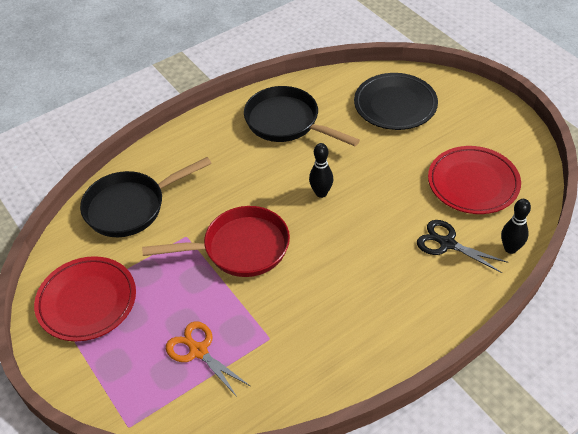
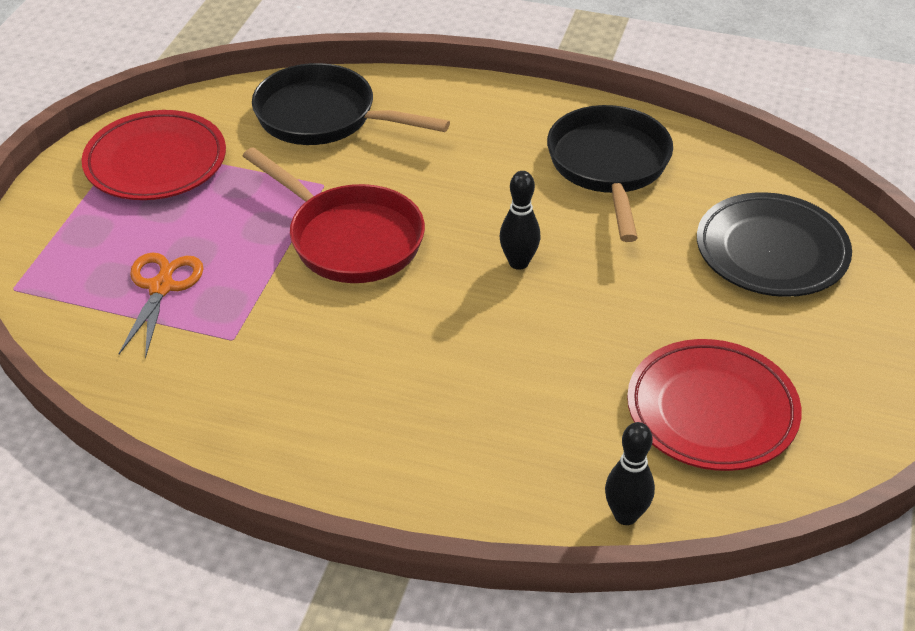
camera: 50 degrees right, 5 degrees down
(447, 243) = (561, 437): black scissors -> none

